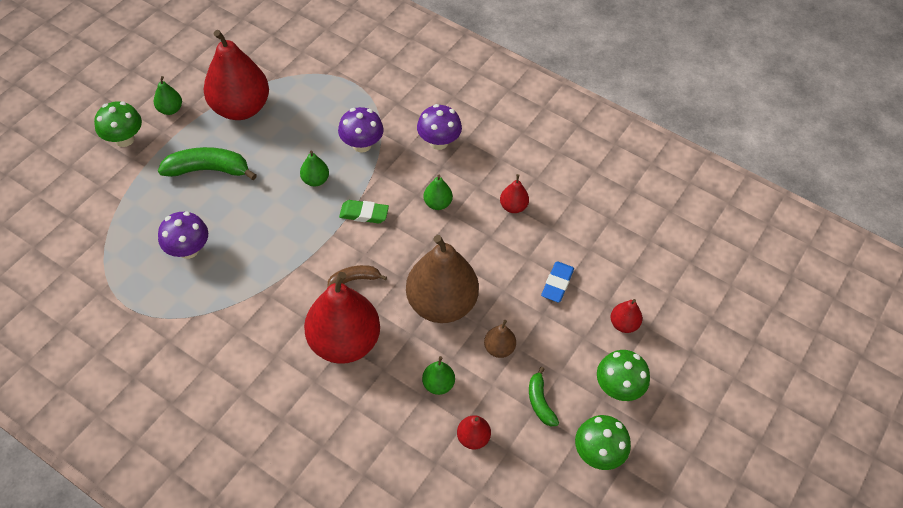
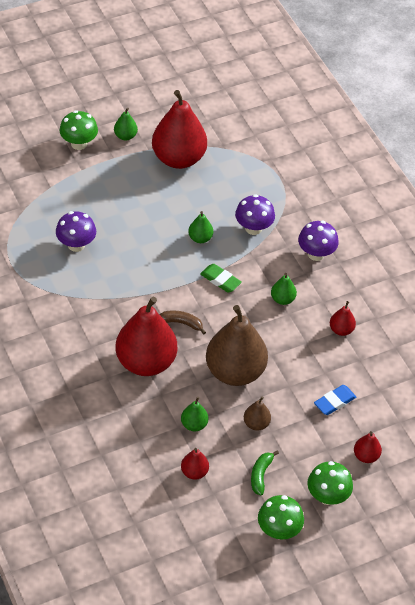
camera: 30 degrees right, 5 degrees down
(208, 170) = (125, 194): green banana -> none

